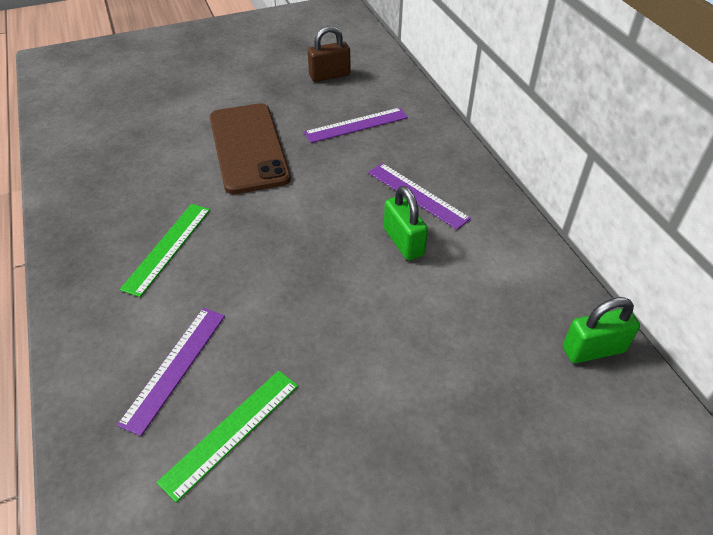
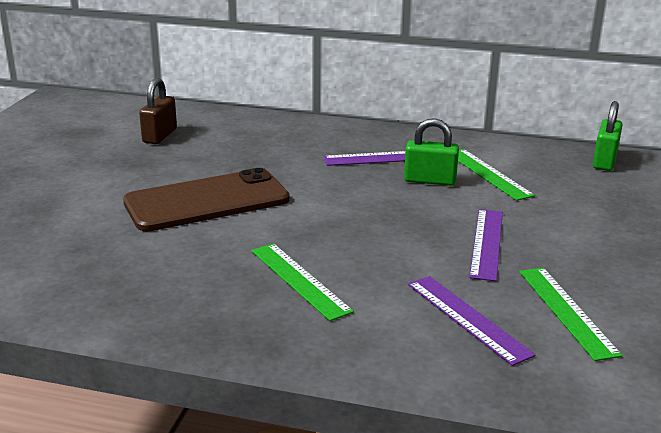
camera: 55 degrees left, 20 degrees down
(248, 148) = (207, 201): brown phone -> brown phone turned 45 degrees counterclockwise
(356, 125) = (254, 149): purple ruler -> purple ruler (487, 243)
(459, 273) = (488, 174): none -> green ruler

